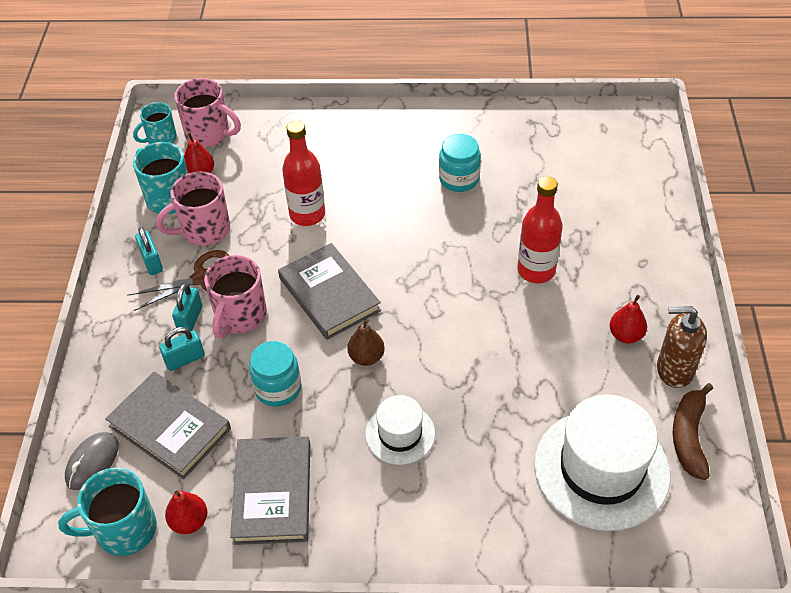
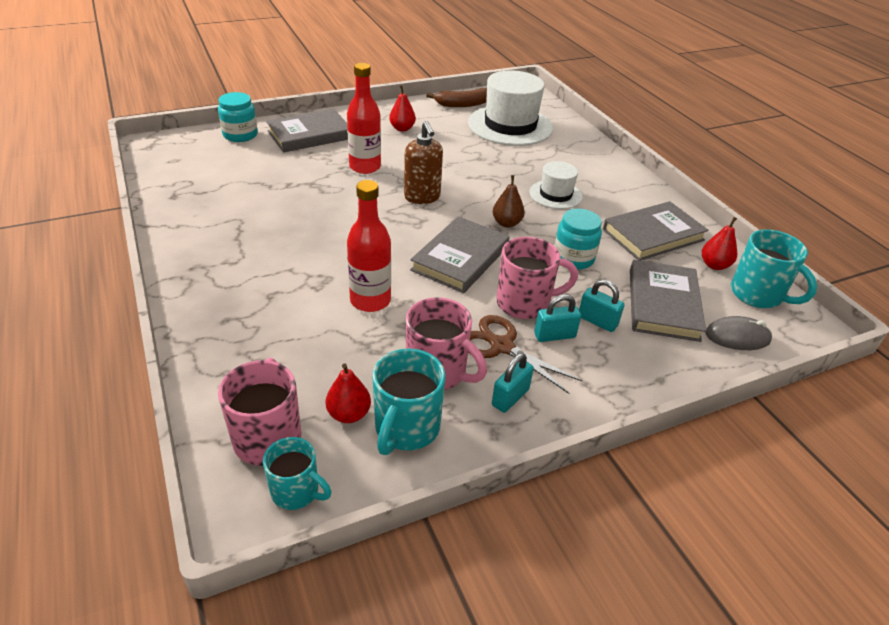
camera: 120 degrees left, 10 degrees down
(459, 179) = (274, 220): turquoise jar -> turquoise jar (240, 135)
(632, 241) = (310, 135): none -> grey book
(674, 370) = (418, 112): brown soap dispenser -> brown soap dispenser (422, 197)

